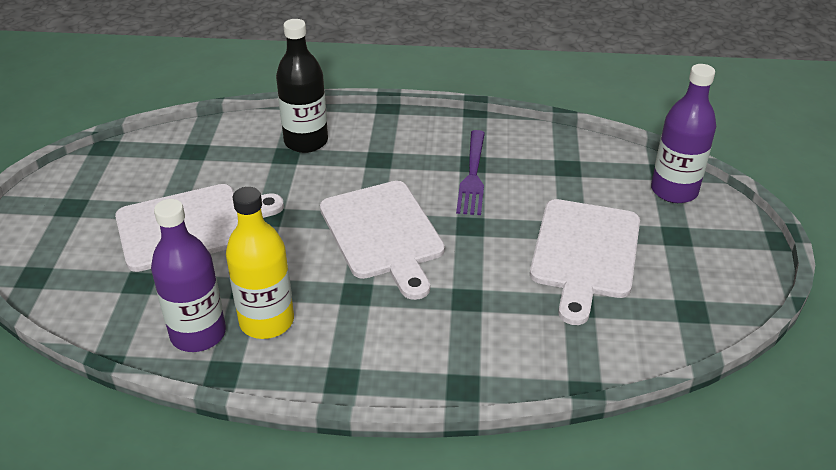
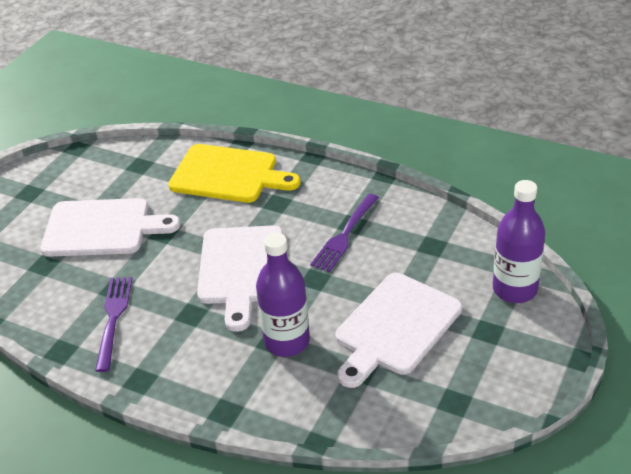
camera: 25 degrees right, 0 degrees up
(198, 334) = (61, 316): purple bottle -> purple bottle (287, 341)
(266, 321) = (113, 319): yellow bottle -> purple fork
(306, 141) = (228, 175): black bottle -> yellow cutting board

